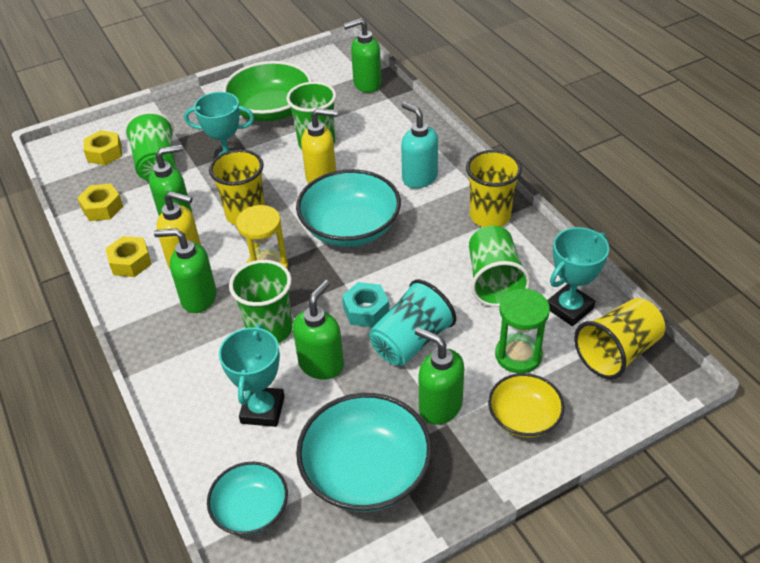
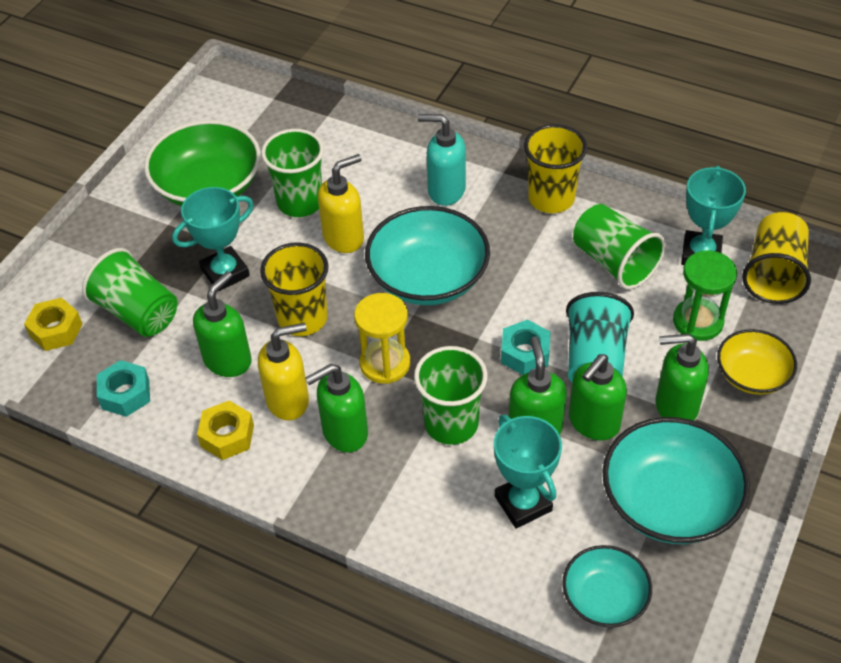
camera: 35 degrees left, 5 degrees up
(102, 208) = (125, 394): yellow nut -> turquoise nut
(366, 84) = (288, 109): green soap dispenser -> green soap dispenser (593, 423)

